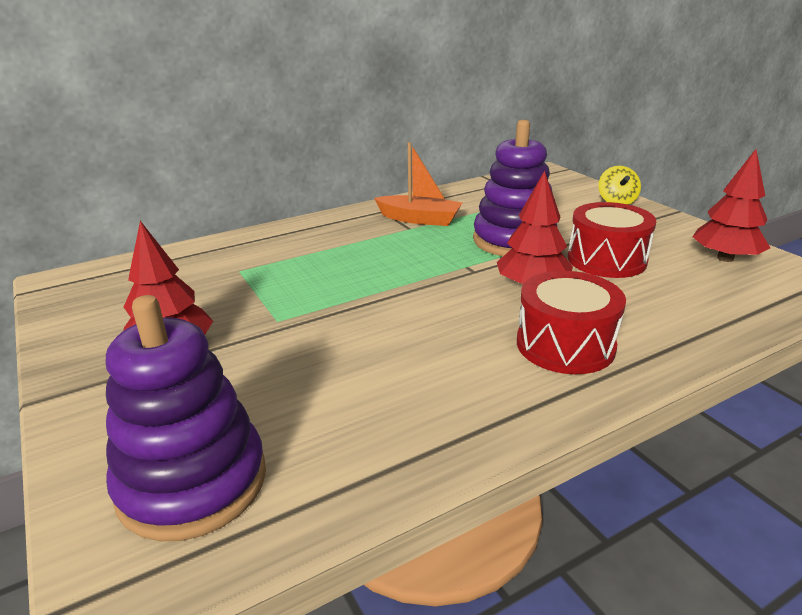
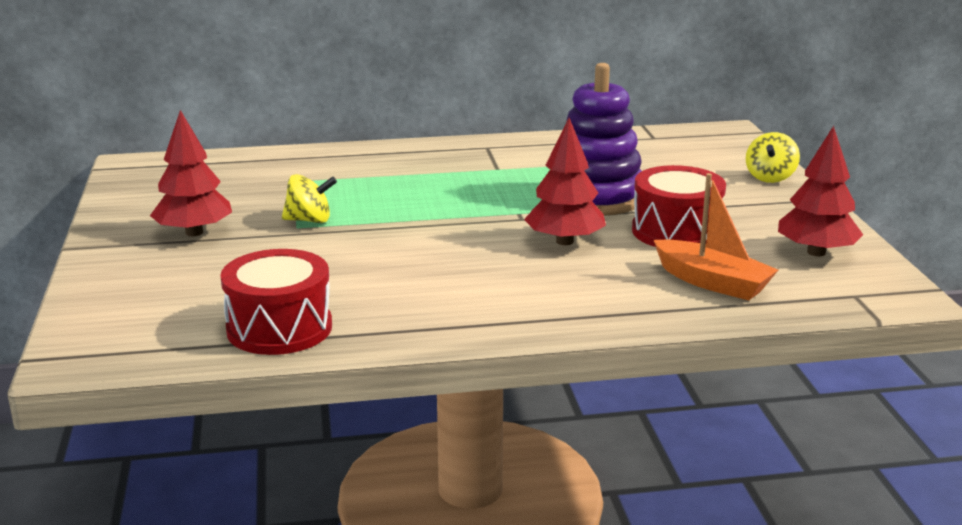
camera: 20 degrees right, 5 degrees down
(192, 482) = (155, 316): purple stacking toy -> none
(285, 310) = (309, 220): none -> yellow spinning top
(419, 219) = (517, 161): orange boat -> orange boat (712, 282)
(565, 345) = (539, 291): red drum -> red drum (279, 328)

